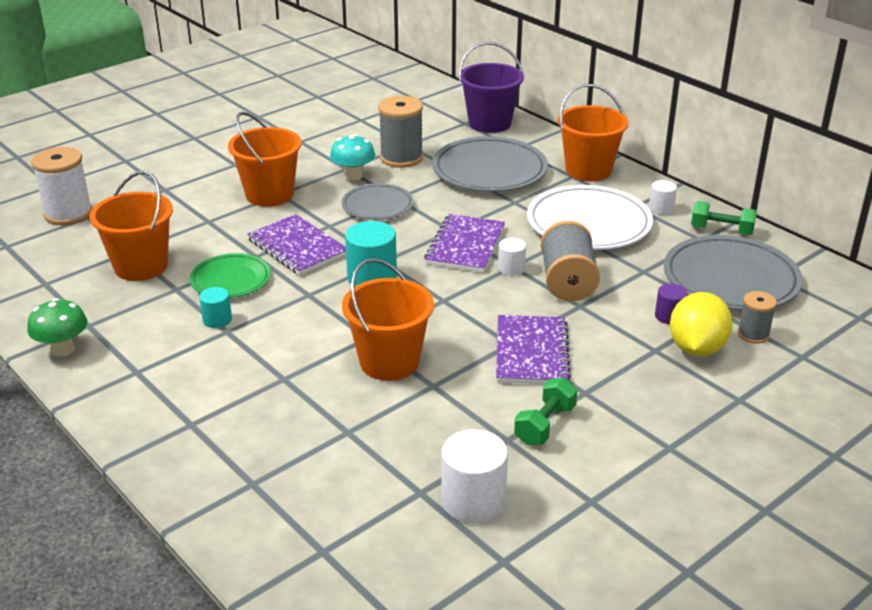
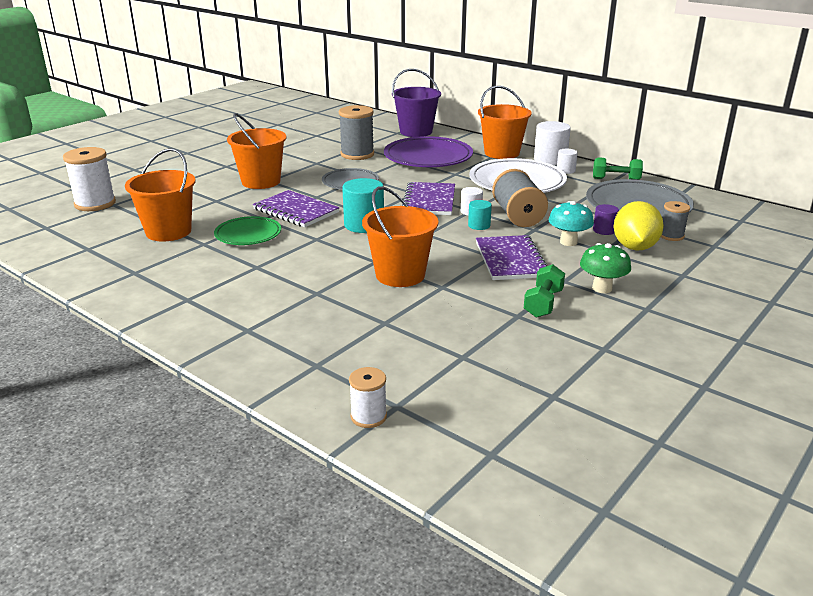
camera: 10 degrees left, 5 degrees down
(63, 349) = (116, 290): green mushroom -> green mushroom (602, 288)
(217, 320) = (246, 260): turquoise cylinder -> turquoise cylinder (479, 225)
(287, 561) = (368, 417): none -> white spool
(353, 176) = (324, 167): turquoise mushroom -> turquoise mushroom (568, 242)
(473, 501) = (509, 358): white cylinder -> white cylinder (550, 160)
(489, 171) = (428, 158): grey plate -> purple plate

